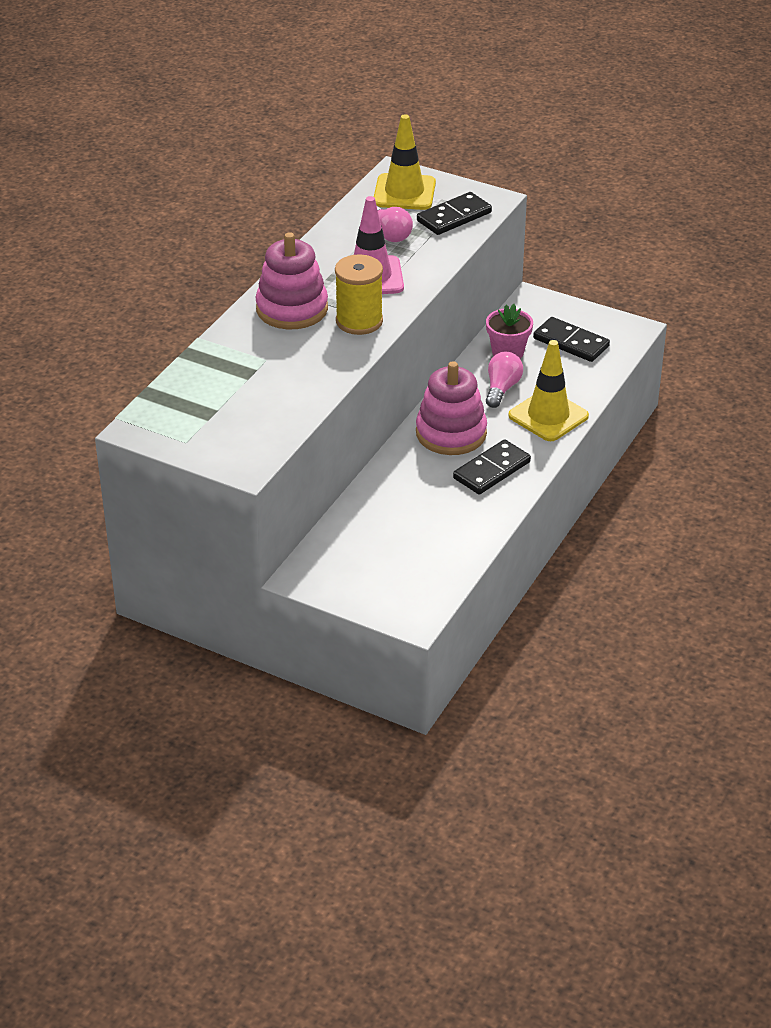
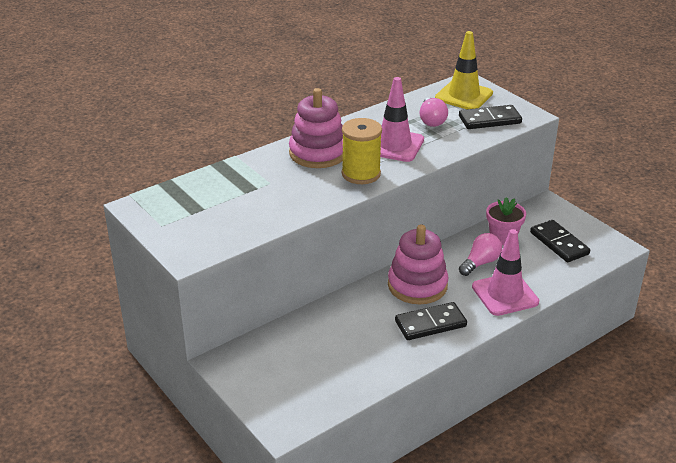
camera: 25 degrees right, 5 degrees down
(548, 416) = (505, 294): yellow traffic cone -> pink traffic cone

